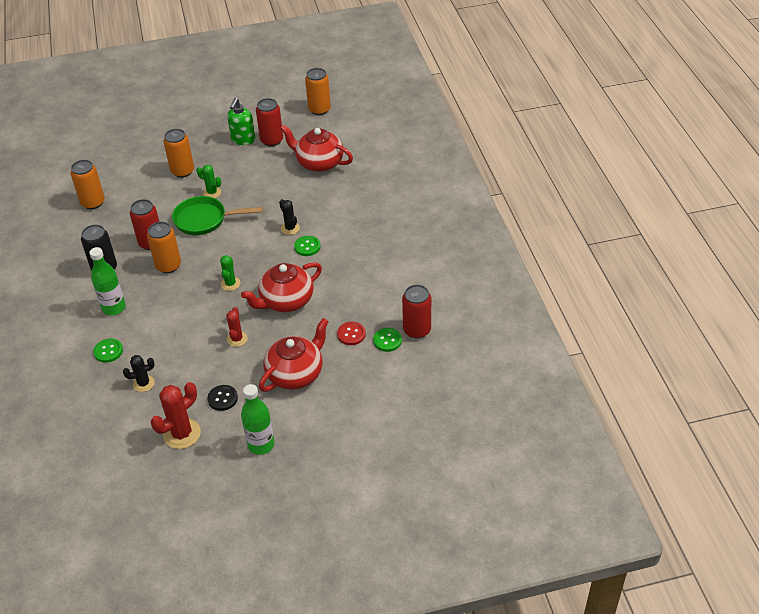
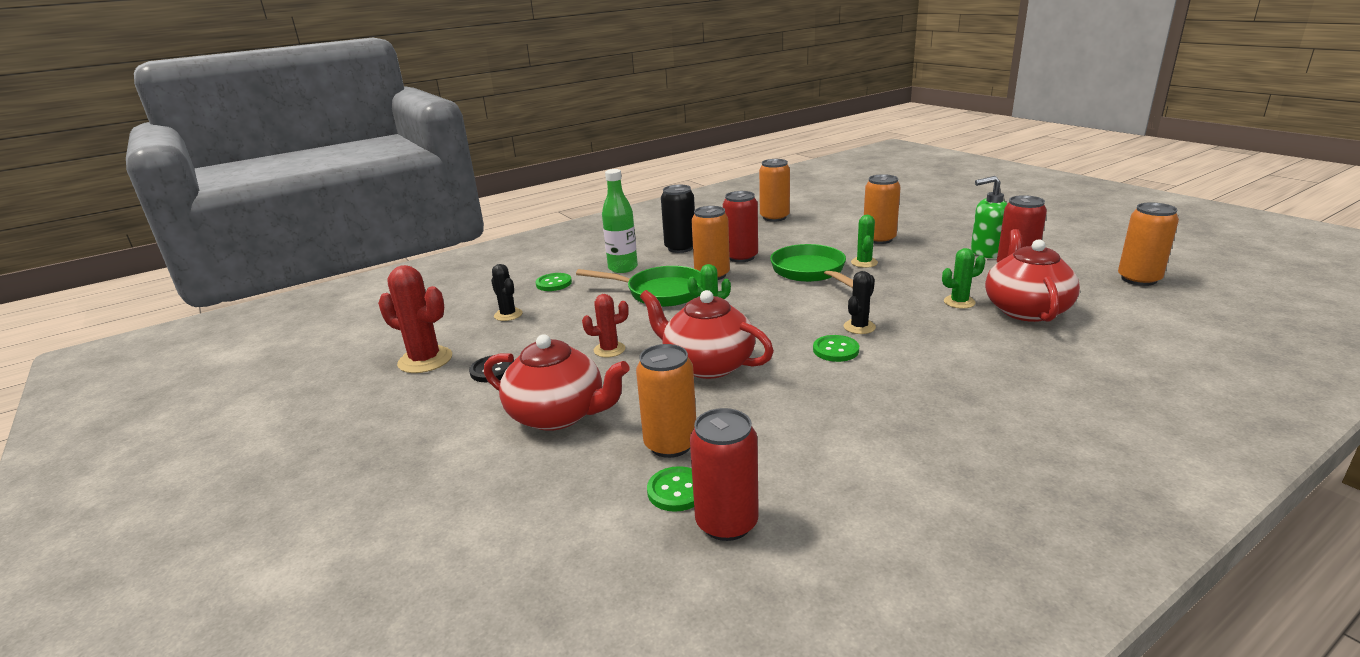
camera: 70 degrees right, 20 degrees down
(174, 298) = (660, 292): none -> green pan
(261, 445) = (404, 425): green bottle -> none
(292, 180) = (959, 302): none -> green cactus
(351, 334) = (670, 444): red button -> orange can

